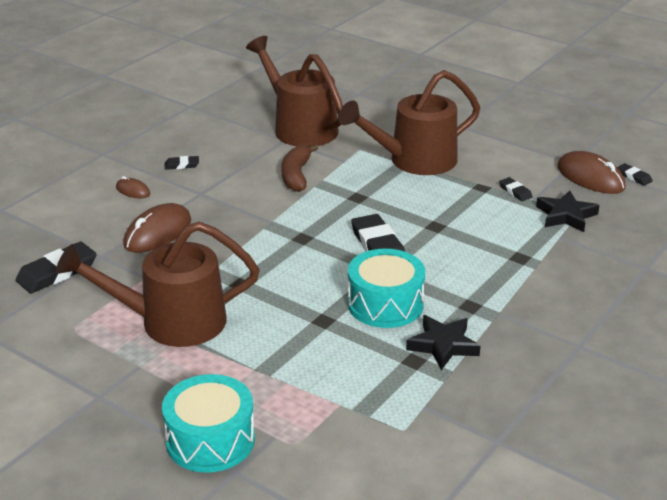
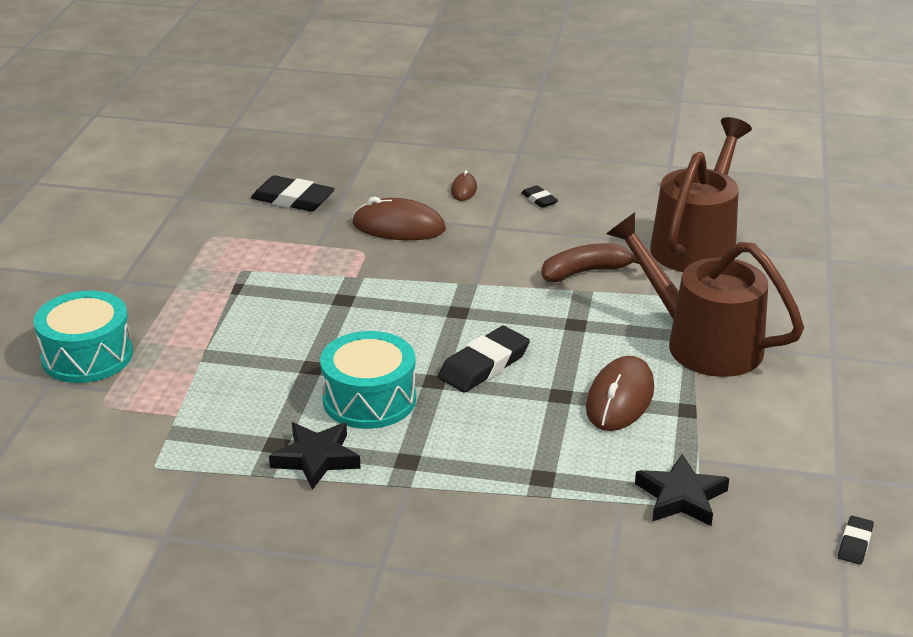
camera: 65 degrees right, 0 degrees up
(170, 322) = (253, 281): brown watering can -> none
(515, 191) = (703, 440): black eraser -> none
(590, 177) = (809, 500): brown mouse -> brown mouse (620, 399)

